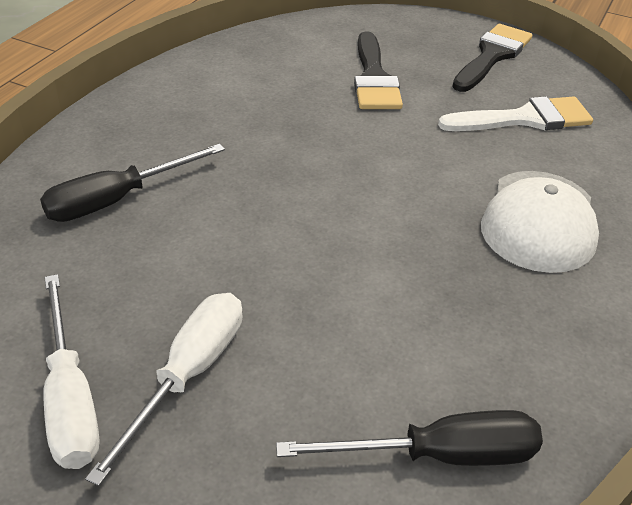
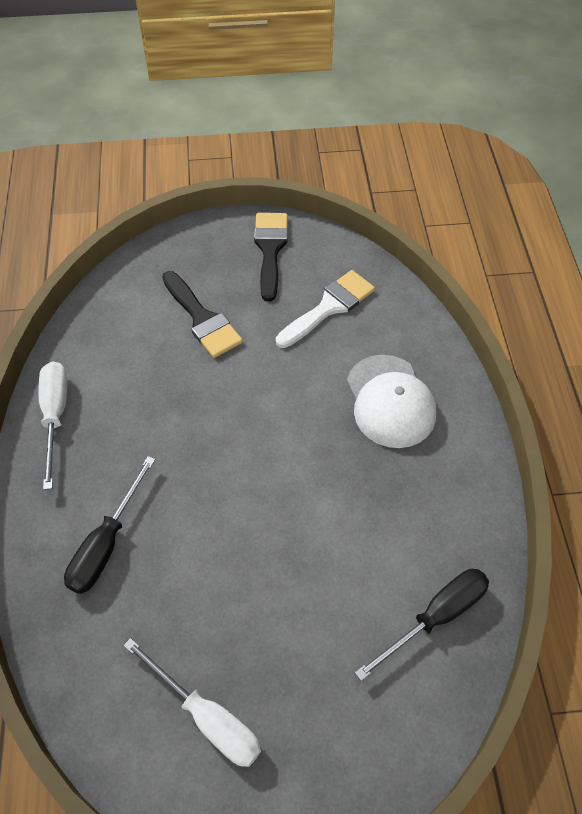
camera: 30 degrees left, 15 degrees up
(188, 376) = (264, 654): white screwdriver -> white screwdriver (55, 416)

